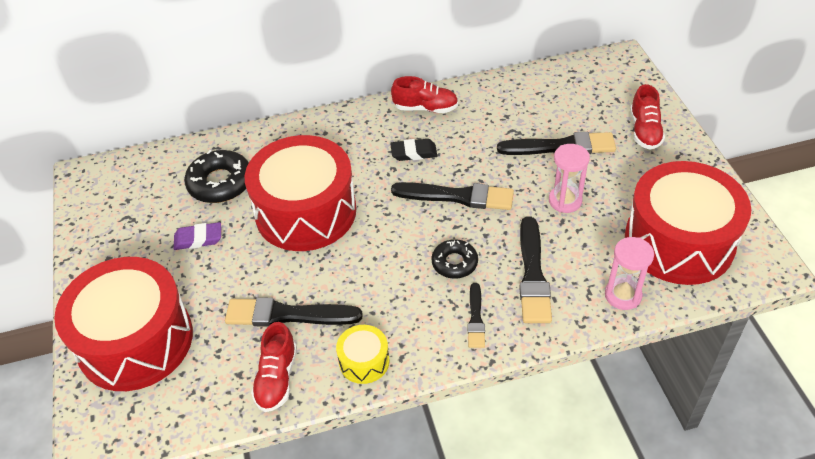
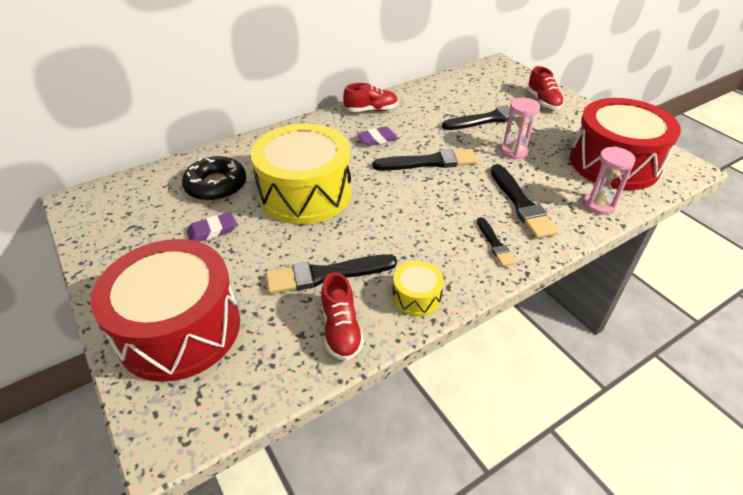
camera: 20 degrees left, 5 degrees down
(305, 212) = (305, 193): red drum -> yellow drum
(414, 152) = (377, 139): black eraser -> purple eraser
(454, 263) = (453, 207): black donut -> none

